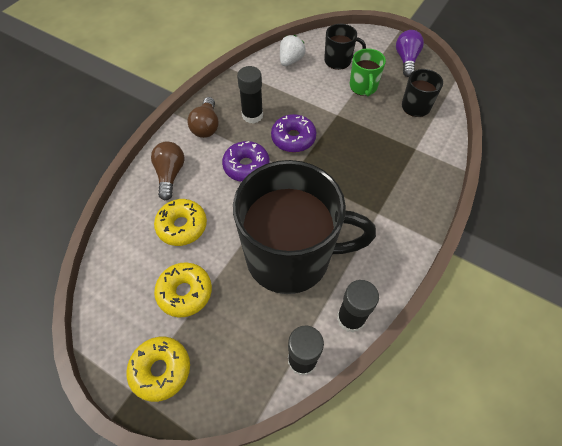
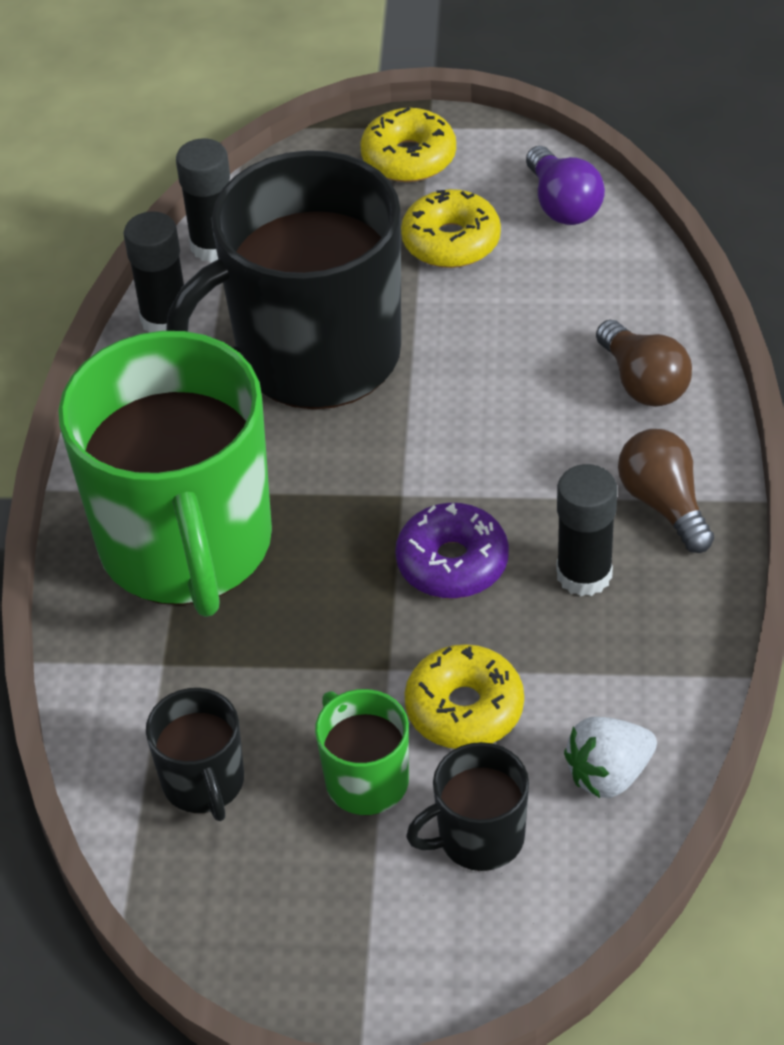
camera: 155 degrees right, 10 degrees down
(182, 226) = (539, 317): yellow donut -> yellow donut (464, 708)
(246, 166) = (507, 462): purple donut -> none
(290, 61) = (609, 774): white strawberry -> white strawberry turned 60 degrees clockwise
(389, 189) = (187, 545): none -> green mug
(406, 60) = (288, 935): purple light bulb -> purple light bulb (562, 204)

